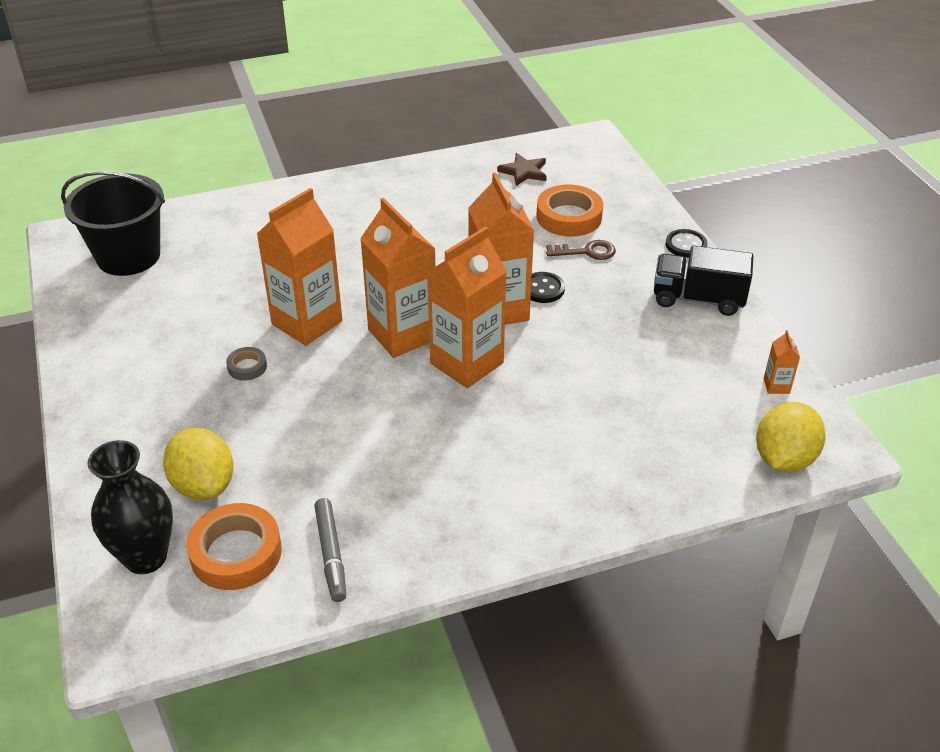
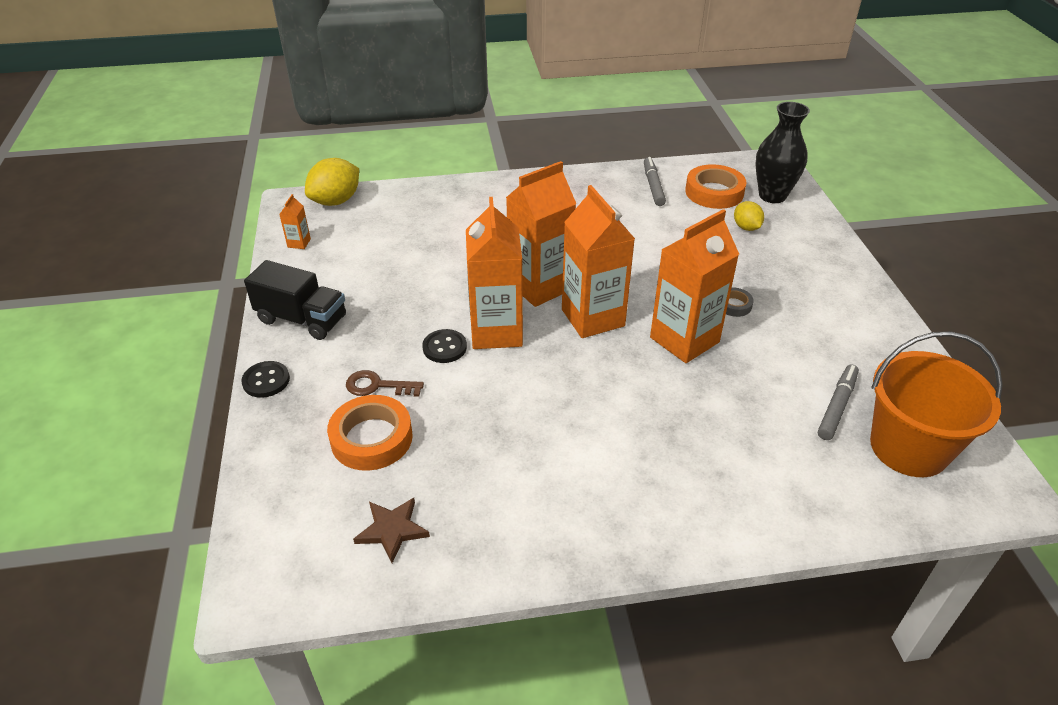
camera: 170 degrees left, 0 degrees up
(128, 256) = (908, 447): black bucket -> orange bucket
(176, 280) = (836, 407): none -> grey marker
(204, 485) = (746, 227): yellow lemon -> yellow lemon, size x0.59

